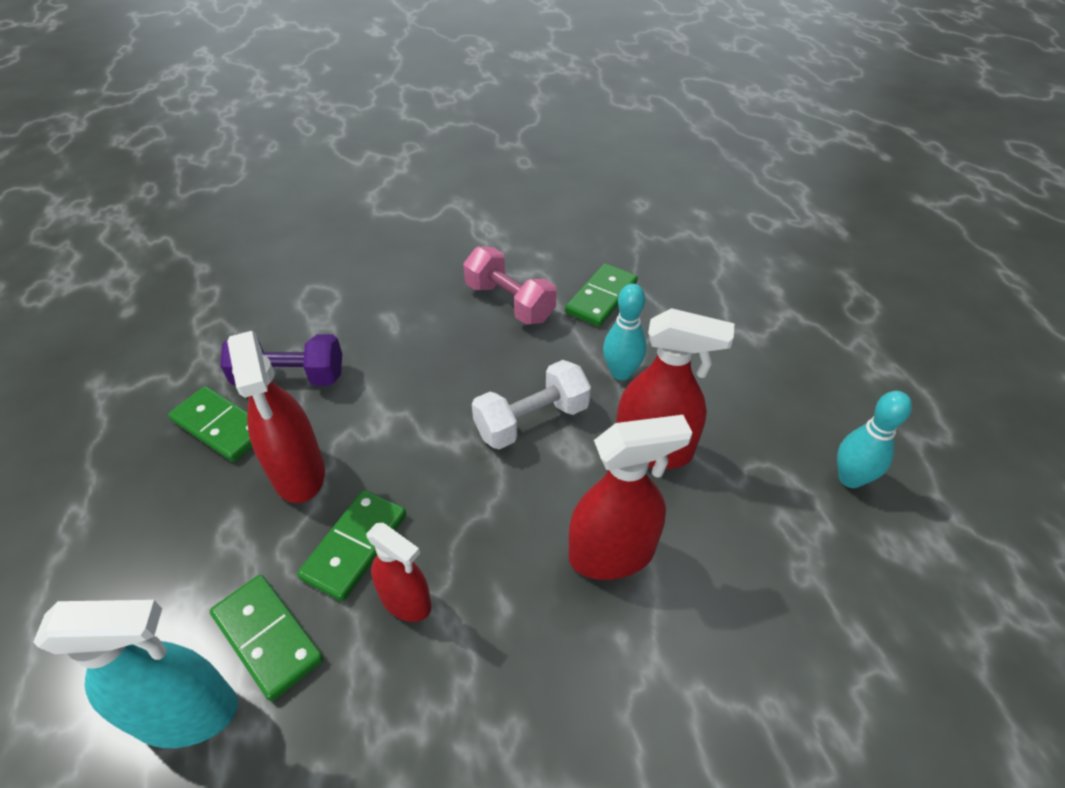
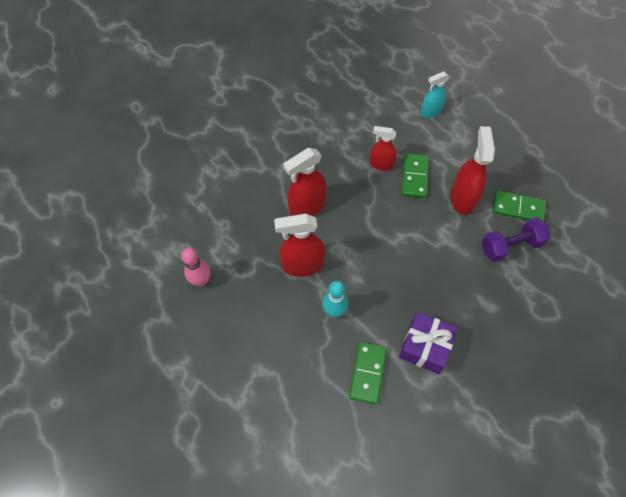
camera: 160 degrees right, 15 degrees up
(188, 713) = (430, 112): turquoise spray bottle -> turquoise spray bottle, size x0.64
(268, 637) = (422, 138): green domino -> none
(298, 473) = (462, 198): red spray bottle -> red spray bottle turned 45 degrees clockwise
(509, 302) = (425, 346): pink dumbbell -> purple gift
(531, 420) = (370, 262): white dumbbell -> none
(850, 478) = (201, 280): turquoise bowling pin -> pink bowling pin

